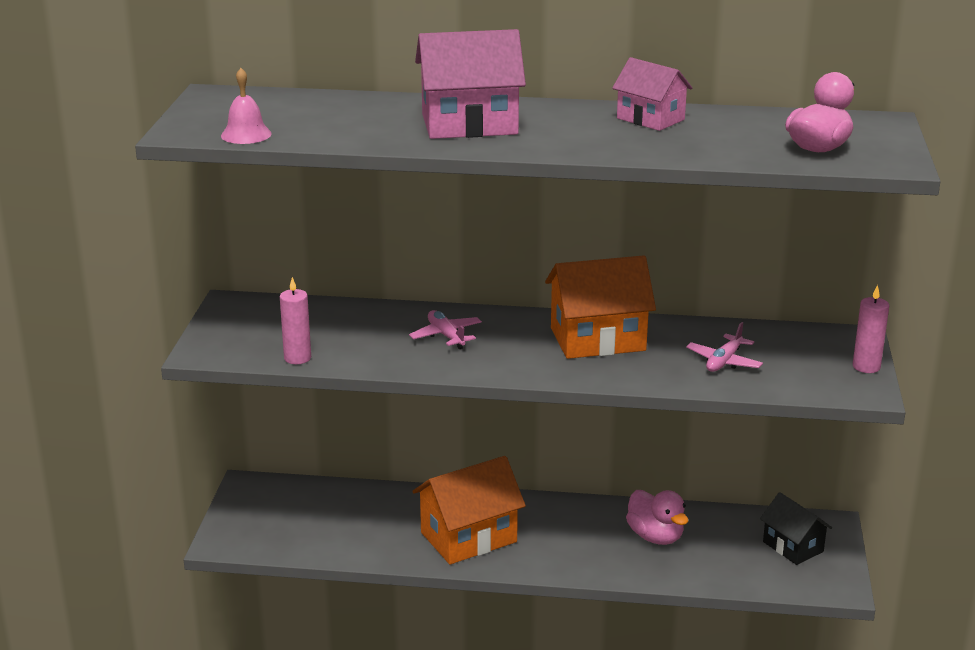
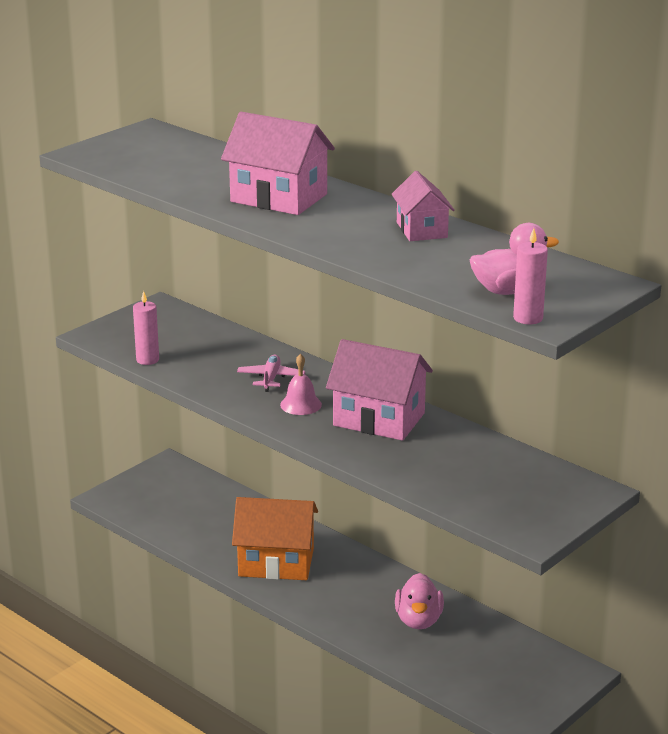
camera: 35 degrees right, 0 degrees up
(246, 134) = (117, 165): pink bell -> pink bell (301, 404)
(597, 339) = (379, 419): orange house -> pink house
(724, 361) = (452, 471): pink plane -> none
(793, 547) = (522, 675): black house -> none
(866, 367) = (565, 517): pink candle -> pink candle (528, 318)

